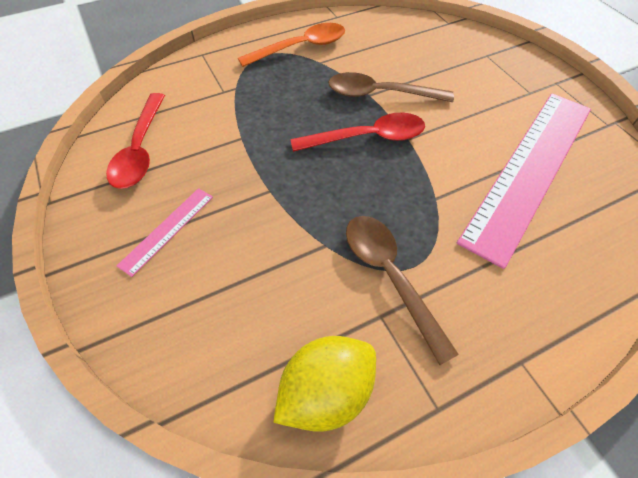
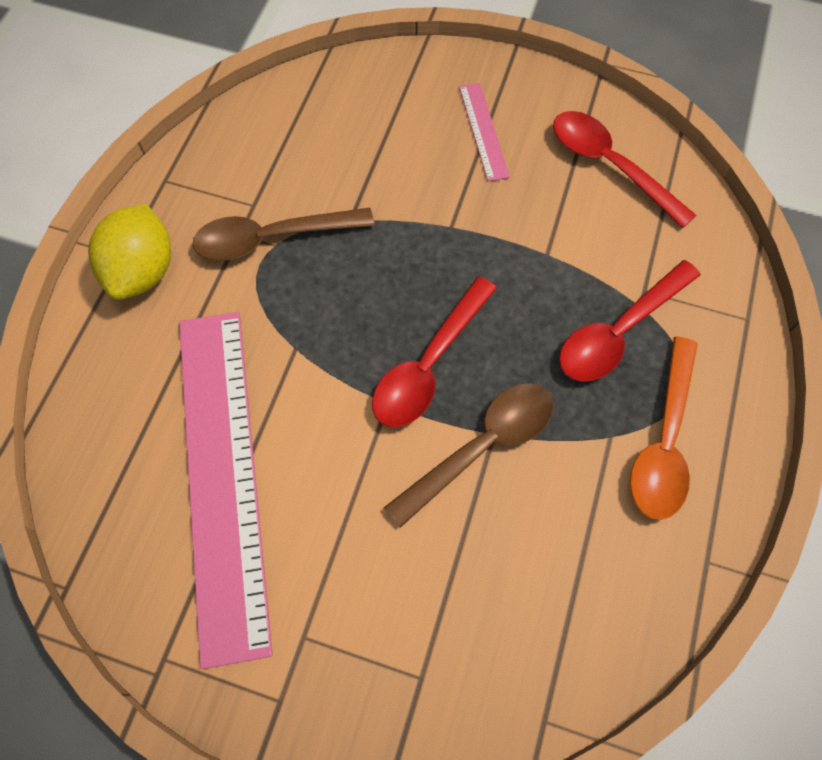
camera: 135 degrees right, 10 degrees up
(260, 86) = (619, 331): none -> red spoon
(326, 392) = (247, 133): yellow lemon -> yellow lemon (143, 271)
(389, 276) = (272, 238): brown spoon -> brown spoon turned 150 degrees clockwise

